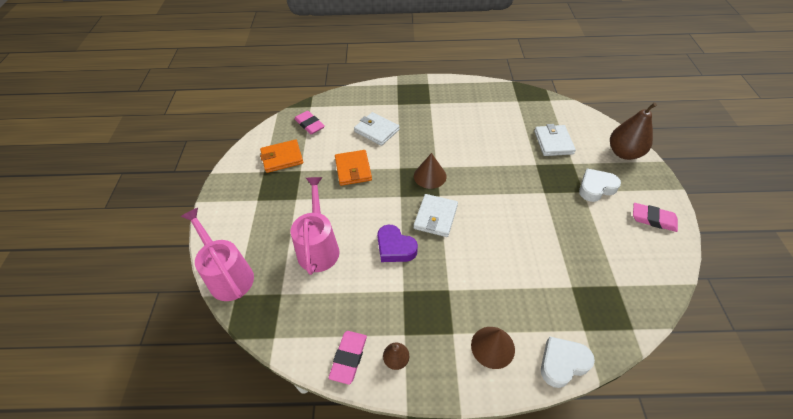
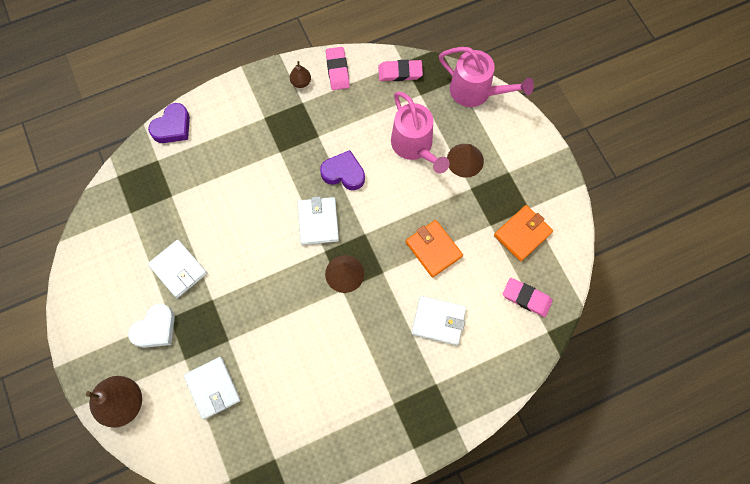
camera: 155 degrees right, 20 degrees up
(492, 347) = (229, 119): brown cone -> brown cone (465, 160)
(562, 363) = (173, 127): white heart -> purple heart
(571, 222) = (178, 269): none -> white wallet
(653, 219) = (93, 306): pink eraser -> pink eraser (400, 72)

